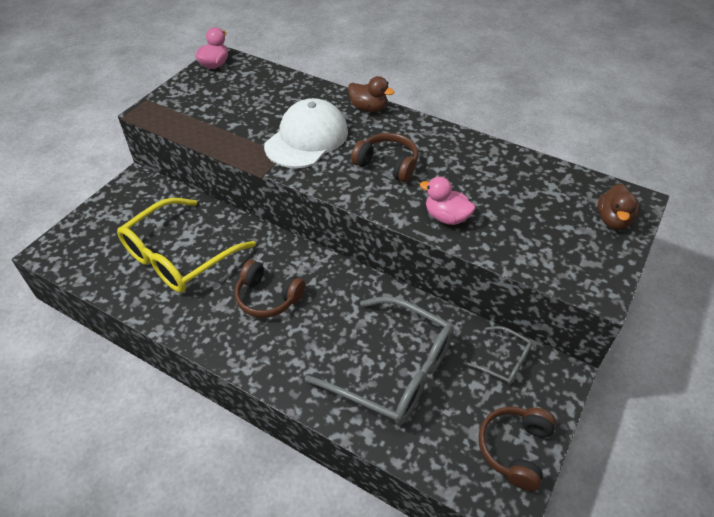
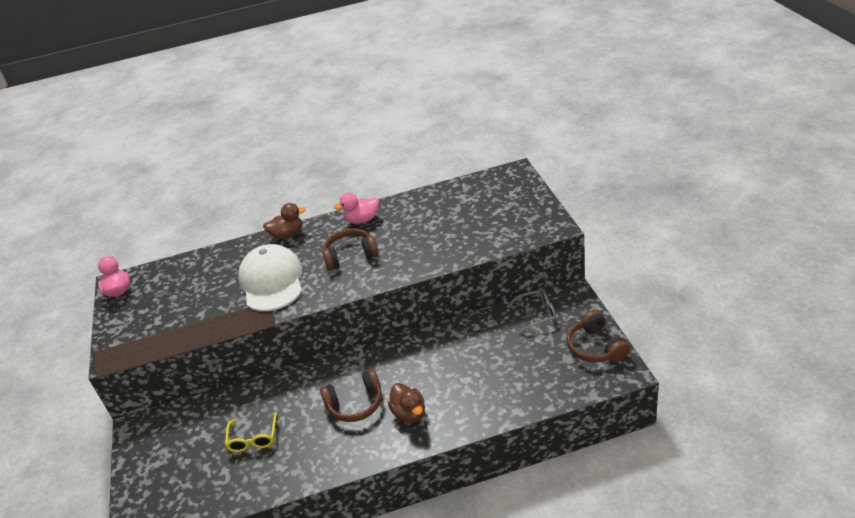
camera: 40 degrees left, 10 degrees down
(178, 257) = (253, 438): yellow glasses -> yellow glasses, size x0.47
(394, 371) = (488, 370): grey glasses -> none
(446, 217) = (428, 255): pink duck -> pink duck (362, 220)
(613, 220) = (515, 189): brown duck -> brown duck (409, 413)

